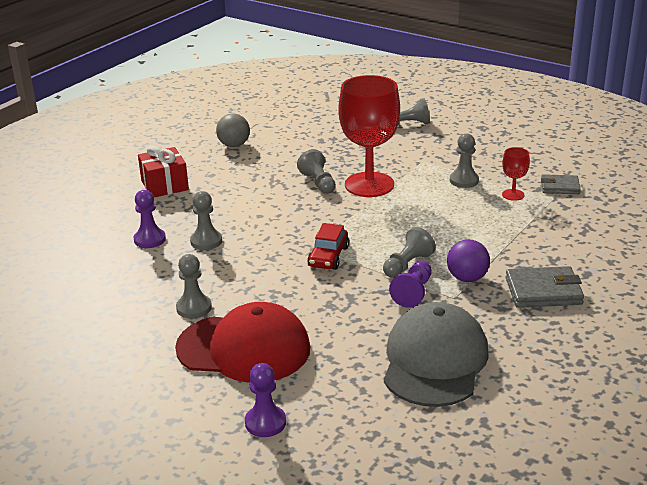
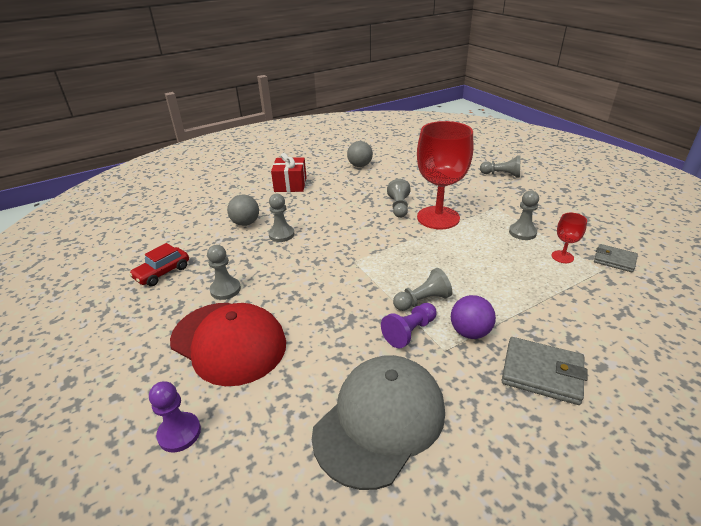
camera: 25 degrees right, 5 degrees up
(150, 239) = (245, 223): purple pawn -> grey ball
(328, 257) = (361, 273): red car -> red car (162, 273)

